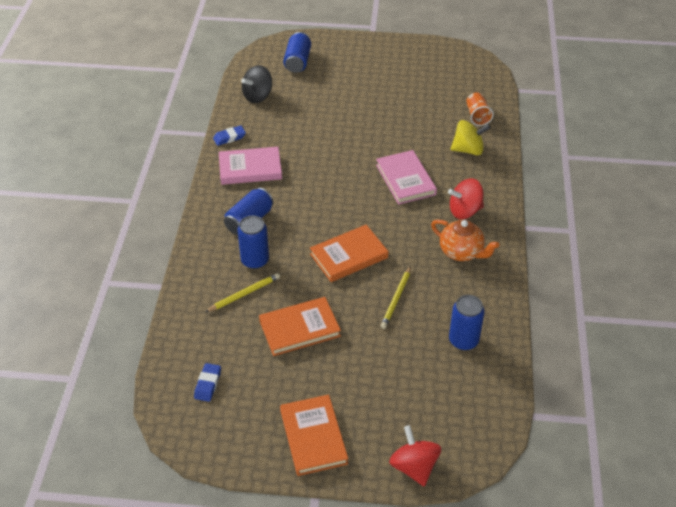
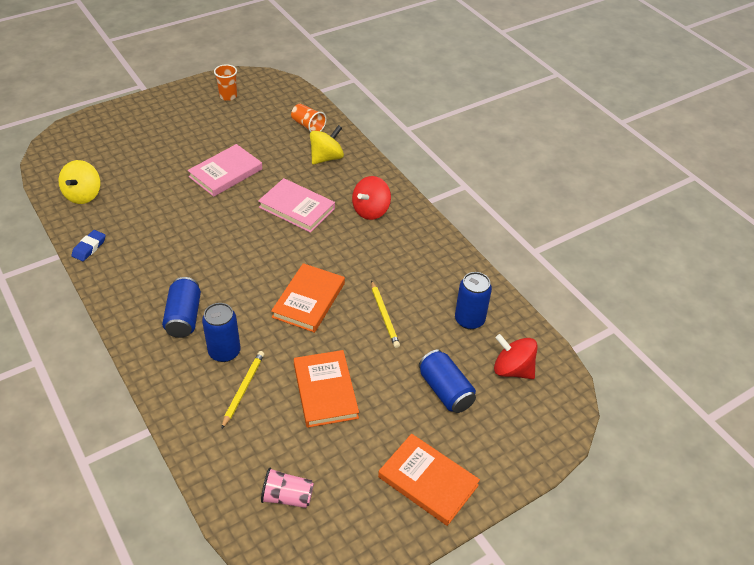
camera: 40 degrees left, 0 degrees up
(208, 384) = (287, 497): blue eraser -> pink cup
(250, 168) = (139, 267): pink book -> pink book (226, 173)
(258, 96) = (83, 195): black spinning top -> yellow spinning top
(298, 61) = (95, 145): blue can -> blue can (445, 390)
(299, 328) = (325, 391): orange book -> orange book turned 45 degrees counterclockwise
(414, 467) = (530, 451): red spinning top -> red spinning top (512, 369)
(433, 63) = (228, 96): none -> orange cup
(461, 252) = (400, 247): orange teapot -> none

